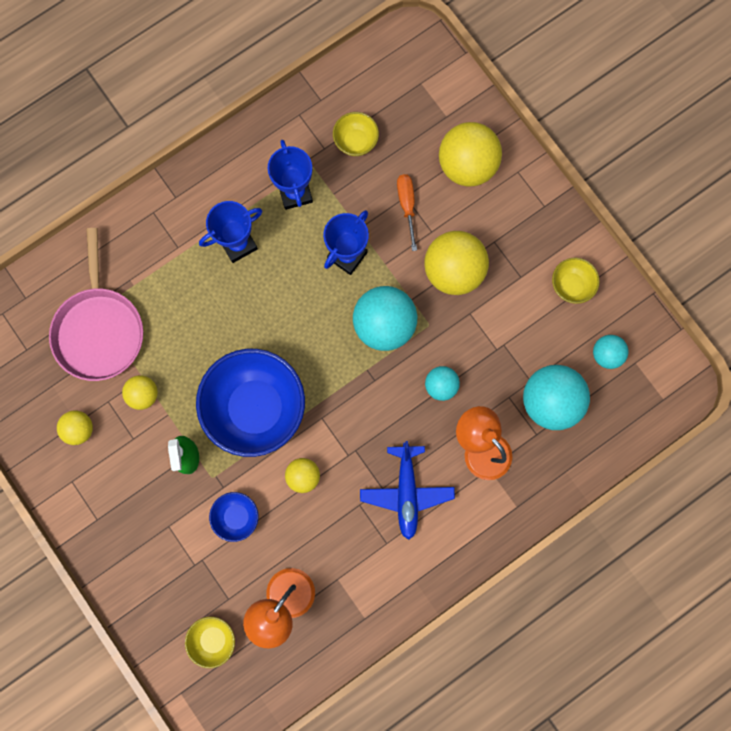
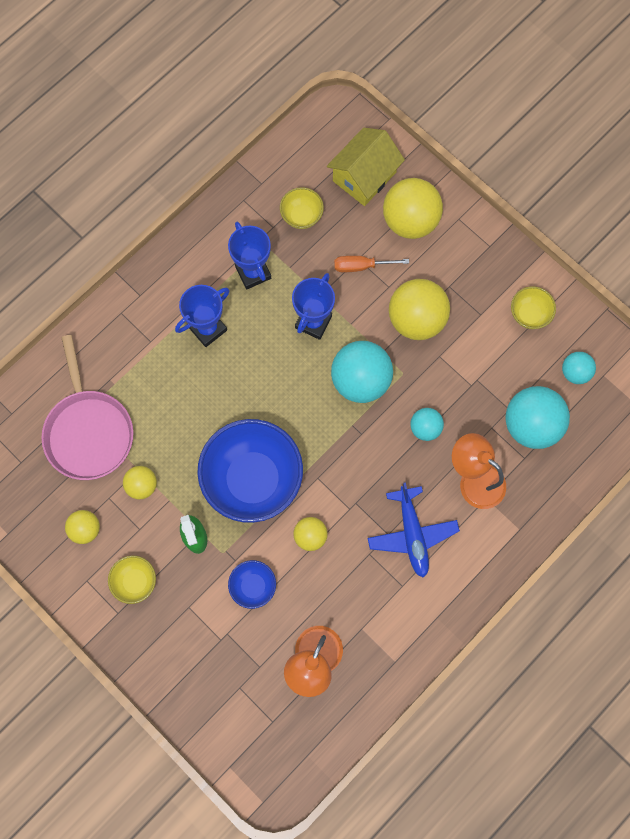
camera: 10 degrees left, 5 degrees down
(213, 639) = (252, 708): yellow bowl -> yellow bowl (135, 581)
(407, 205) = (361, 266): orange screwdriver -> orange screwdriver turned 75 degrees counterclockwise
(428, 110) = (364, 176): none -> yellow house

